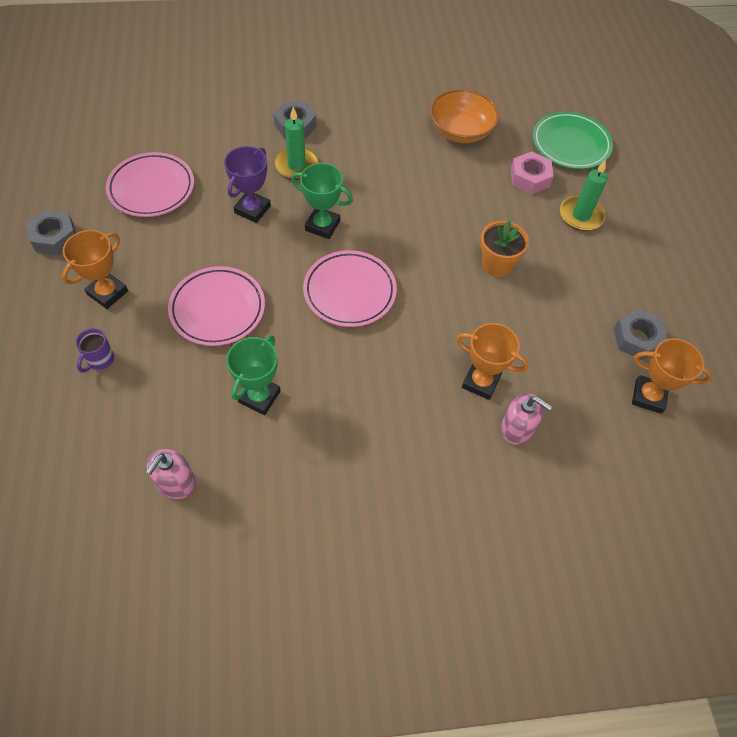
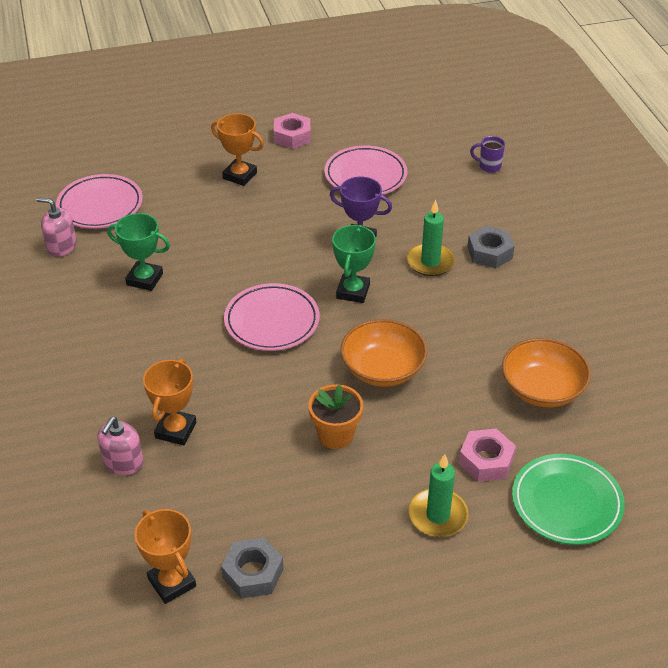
camera: 85 degrees right, 15 degrees down
(55, 237) = (292, 136): grey nut -> pink nut
(100, 360) = (171, 186): purple mug -> purple mug (488, 166)
(217, 309) = (234, 239): pink plate -> pink plate (100, 206)
(425, 221) = (383, 369): none -> orange bowl
(648, 396) = (172, 582): orange trophy -> orange trophy turned 45 degrees counterclockwise

